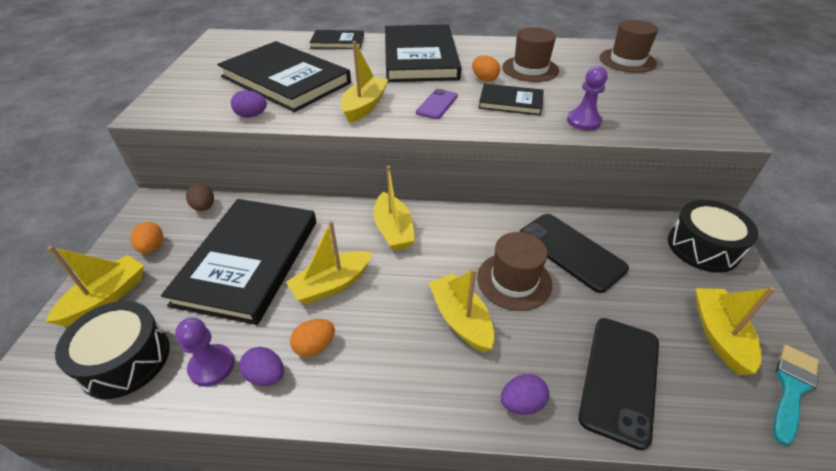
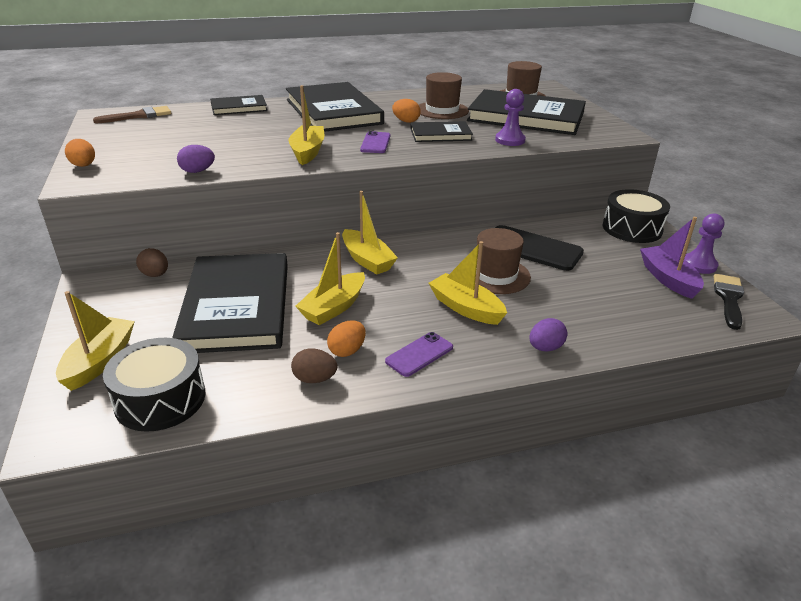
camera: 20 degrees left, 10 degrees down
(152, 247) = (120, 315): orange egg -> orange egg (84, 166)
(212, 366) = (256, 384): purple pawn -> purple pawn (699, 265)
(249, 42) = (139, 116): none -> brown brush
(266, 376) = (314, 379): purple egg -> brown egg
(285, 80) = (209, 141): black book -> black book (526, 117)
(382, 372) = (419, 354): none -> purple phone
(620, 378) = (610, 318): black phone -> none
(719, 335) = (668, 279): yellow boat -> purple boat
(791, 388) = (729, 298): turquoise brush -> black brush

